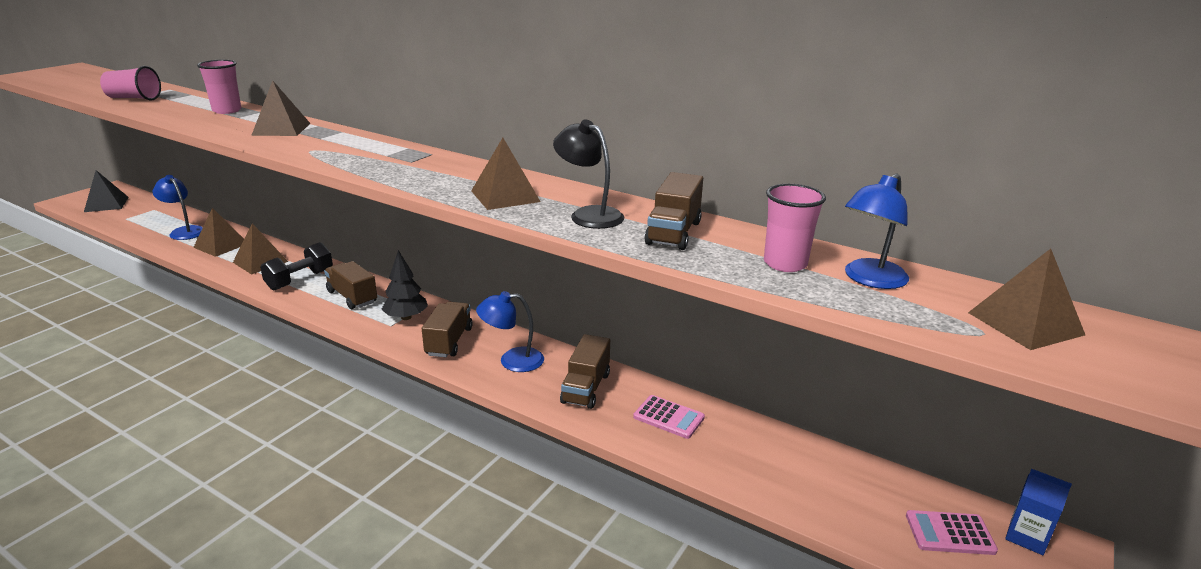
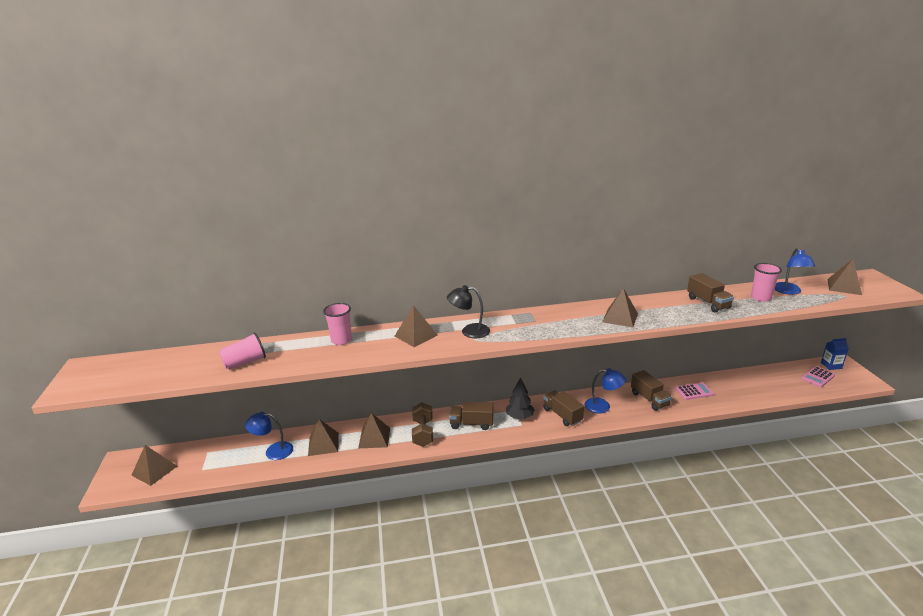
camera: 40 degrees left, 0 degrees up
(106, 204) = (154, 470): black pyramid -> brown pyramid
(300, 280) = (423, 433): black dumbbell -> brown dumbbell
(512, 360) = (603, 406): blue lamp -> blue lamp turned 120 degrees counterclockwise
(589, 215) = (667, 310): black lamp -> black lamp (469, 331)

